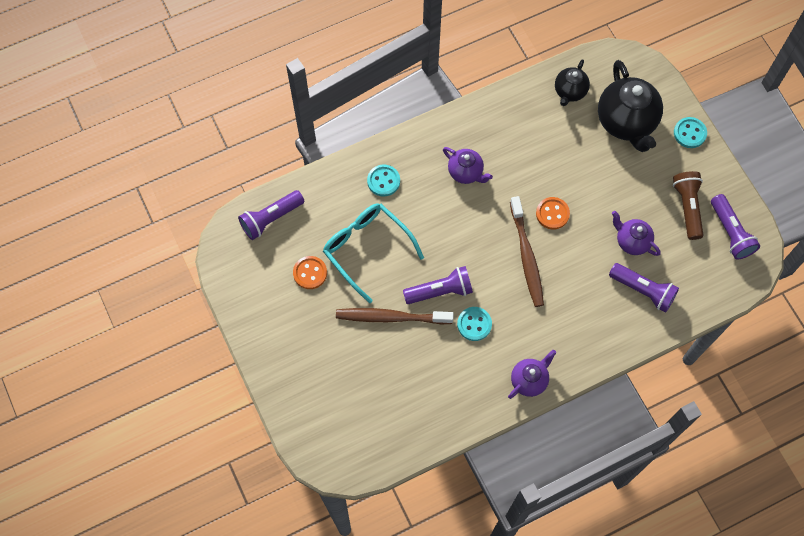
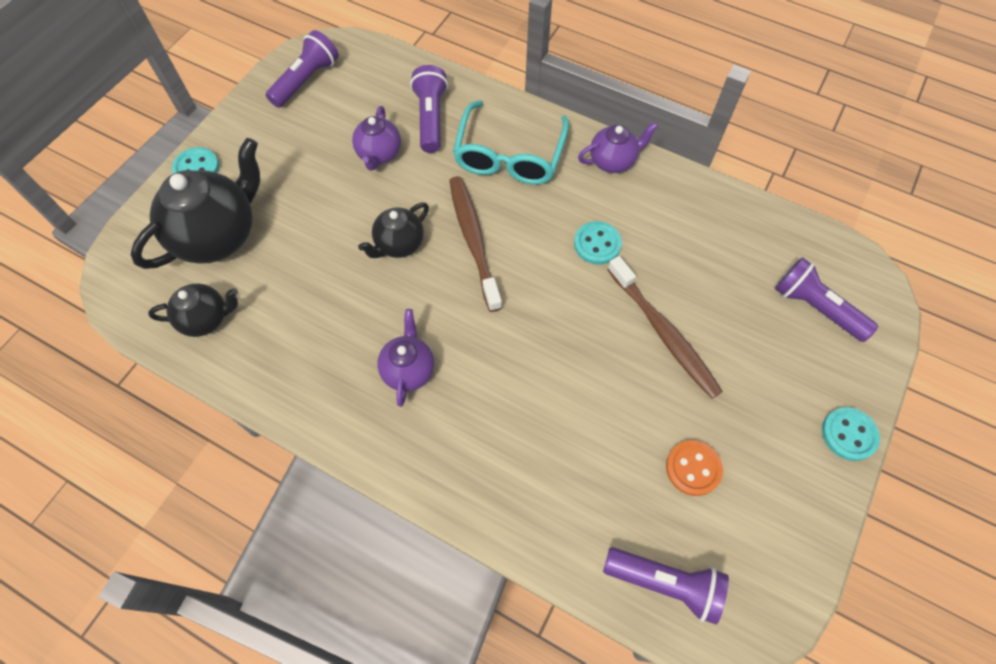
camera: 125 degrees left, 5 degrees down
(367, 249) = (604, 419): turquoise glasses -> turquoise glasses (509, 155)
(383, 181) = (493, 465): turquoise button -> turquoise button (849, 434)
(440, 291) = (588, 301): purple flashlight -> purple flashlight (815, 307)
(526, 256) = (473, 240): brown toothbrush -> brown toothbrush turned 60 degrees counterclockwise
(529, 380) = (613, 161): purple teapot -> purple teapot turned 150 degrees clockwise
(552, 214) = (399, 244): orange button -> black teapot
(687, 207) = (300, 127): brown flashlight -> none

